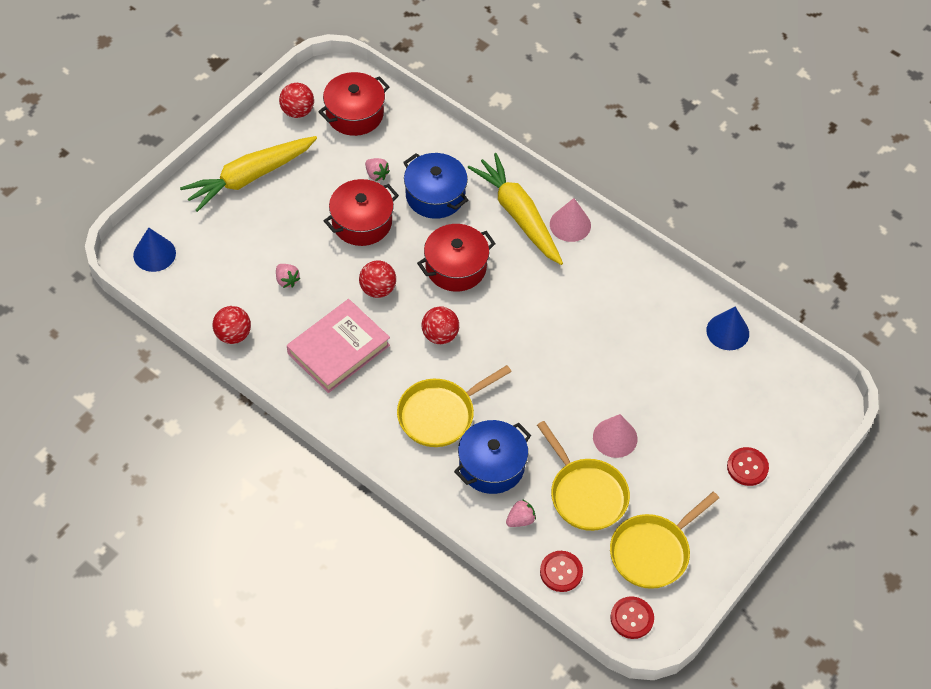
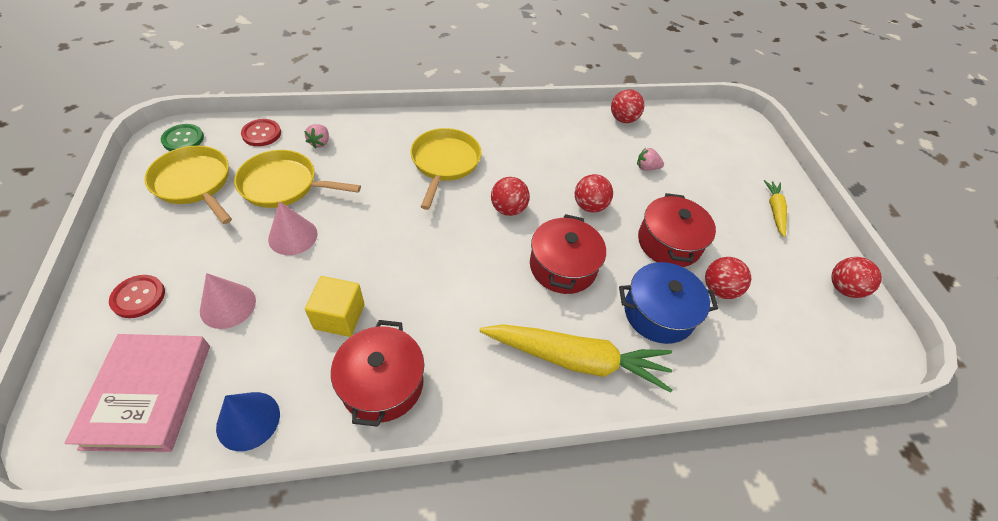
camera: 130 degrees right, 5 degrees down
(154, 254) = (730, 127): blue cone -> none
(249, 177) = (774, 210): yellow carrot -> yellow carrot, size x0.51
(338, 349) = (557, 154): pink book -> pink book (149, 394)
(354, 114) = (815, 328): red pot -> red pot (382, 383)
(376, 174) = (719, 289): pink strawberry -> red ball
(491, 465) = (374, 158): blue pot -> none
(570, 224) = (523, 395): pink cone -> pink cone (228, 305)
(632, 351) = (339, 316): none -> yellow cube
(632, 618) = (183, 139): red button -> green button
(652, 551) = (194, 183): yellow pan -> yellow pan turned 45 degrees counterclockwise

